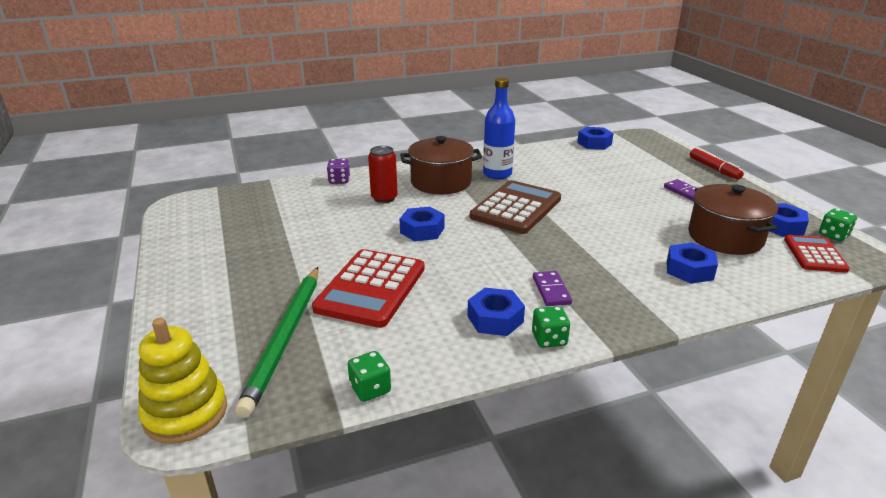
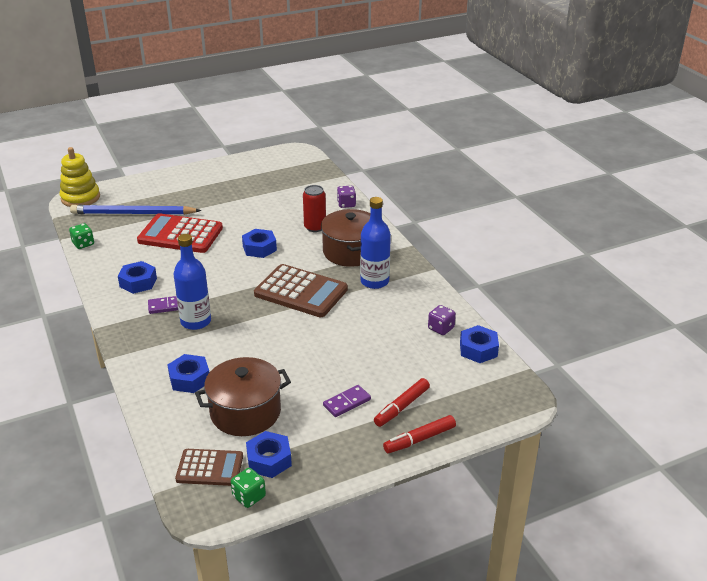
camera: 85 degrees right, 5 degrees up
(285, 338) = (133, 213): green pencil -> blue pencil
(549, 339) = (112, 303): green dice -> none
(569, 153) = (441, 328): none -> purple dice
(581, 269) = (196, 321): none -> blue bottle
(679, 172) = (402, 407): none -> red marker
(814, 254) = (210, 468): red calculator -> brown calculator

